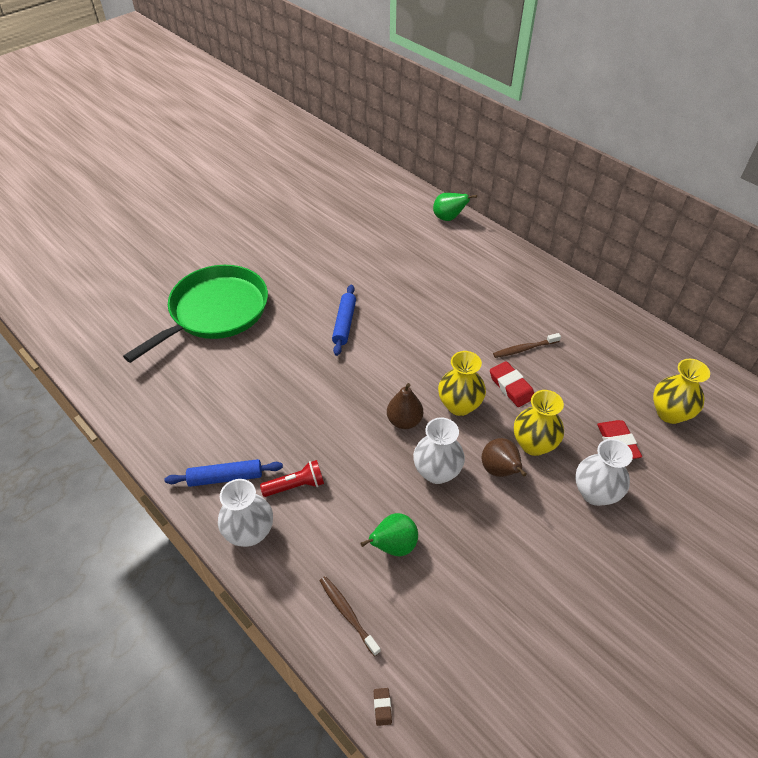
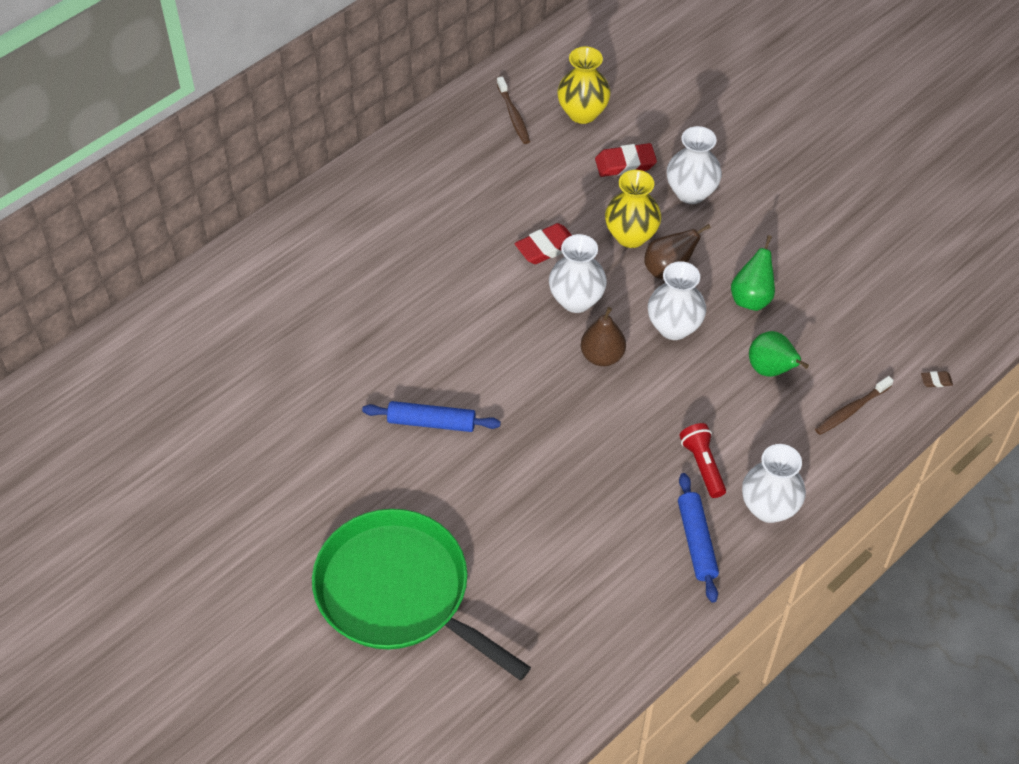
camera: 90 degrees left, 5 degrees up
(448, 218) = (205, 289): green pear -> green pear (751, 298)
(459, 405) = (576, 300): yellow vase -> white vase
(524, 349) = (483, 228): brown toothbrush -> brown toothbrush (513, 115)

